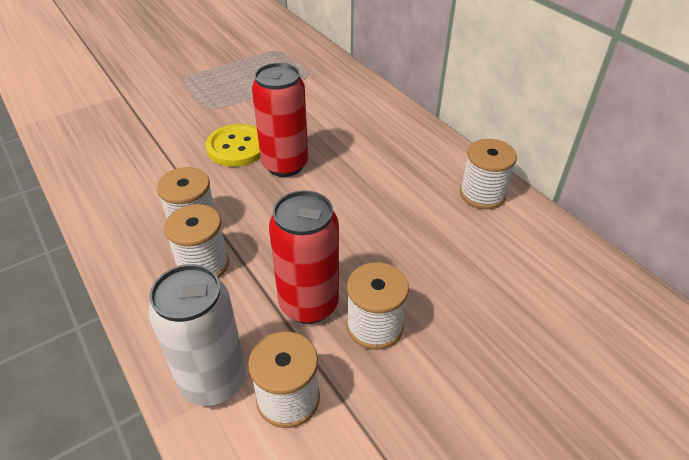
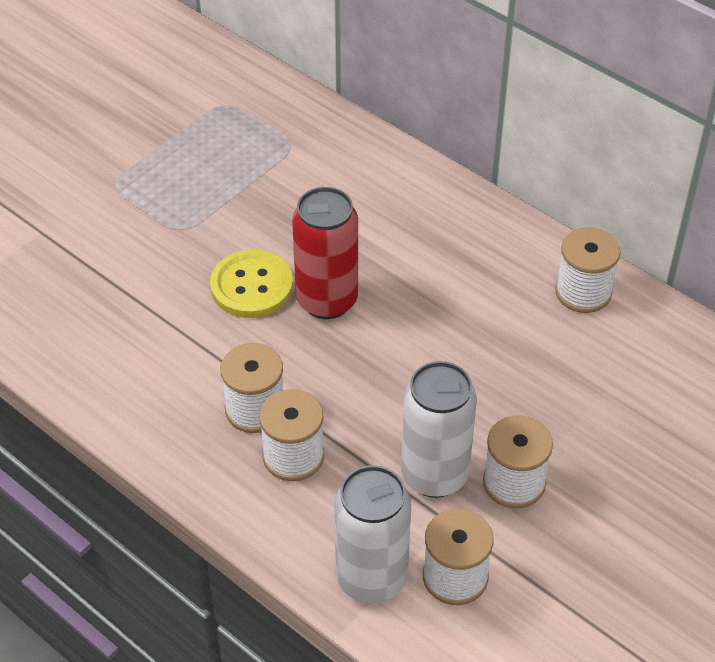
camera: 15 degrees left, 5 degrees up
(309, 304) = (434, 475): red can -> white can

